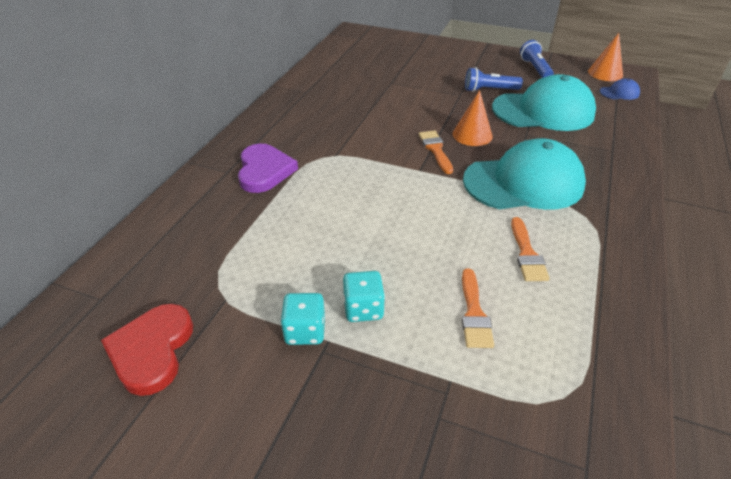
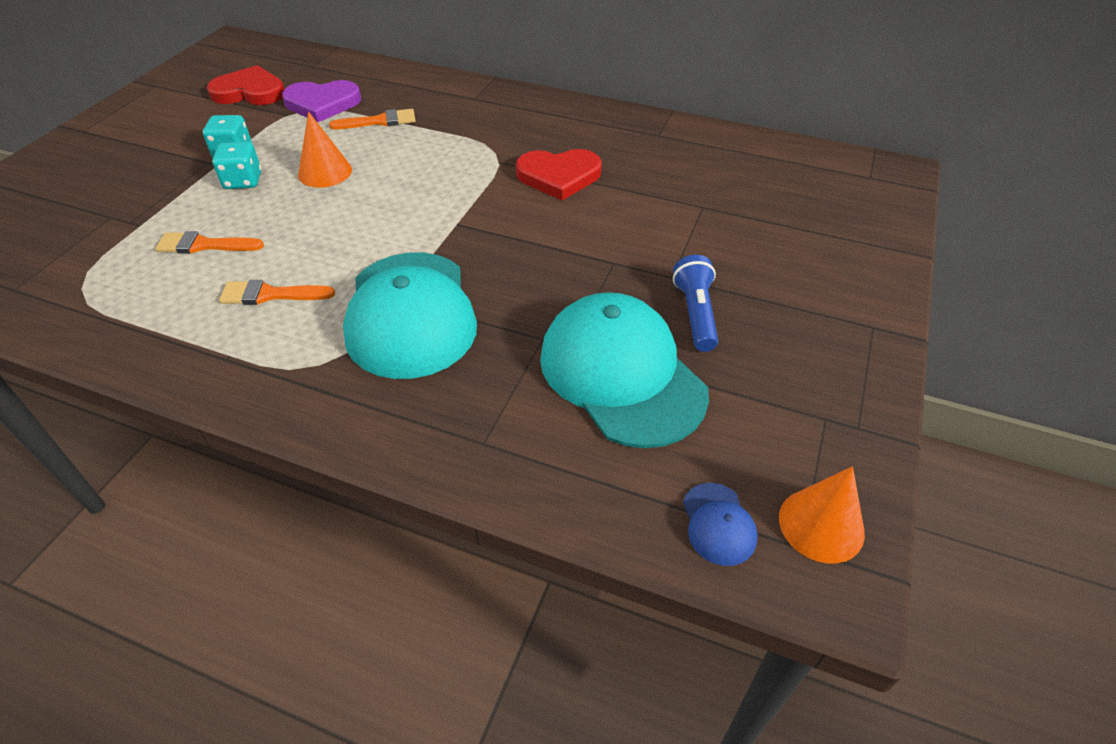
camera: 90 degrees right, 5 degrees up
(264, 171) = (472, 118): purple heart -> purple heart (322, 103)
(357, 129) = (559, 176): none -> red heart
(435, 150) = (503, 239): orange brush -> orange brush (379, 121)
(472, 135) = (541, 277): orange cone -> orange cone (325, 172)
(535, 69) = (807, 395): blue flashlight -> none
(543, 111) = (621, 374): turquoise cap -> turquoise cap turned 150 degrees clockwise

